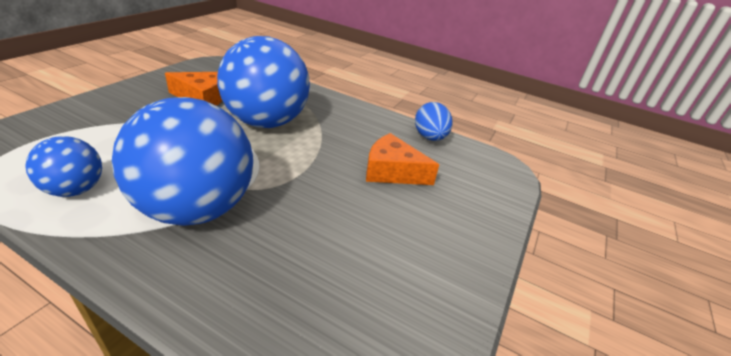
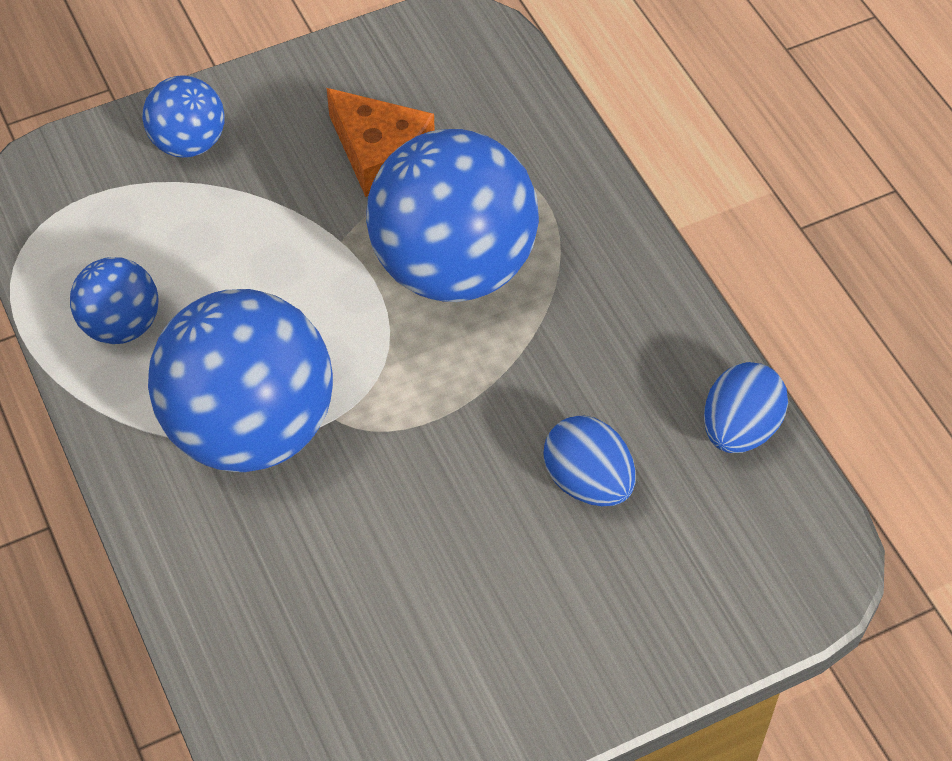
camera: 40 degrees right, 20 degrees up
(91, 113) = (188, 143): none -> blue ball
(392, 171) = (588, 482): orange cheese -> blue egg

